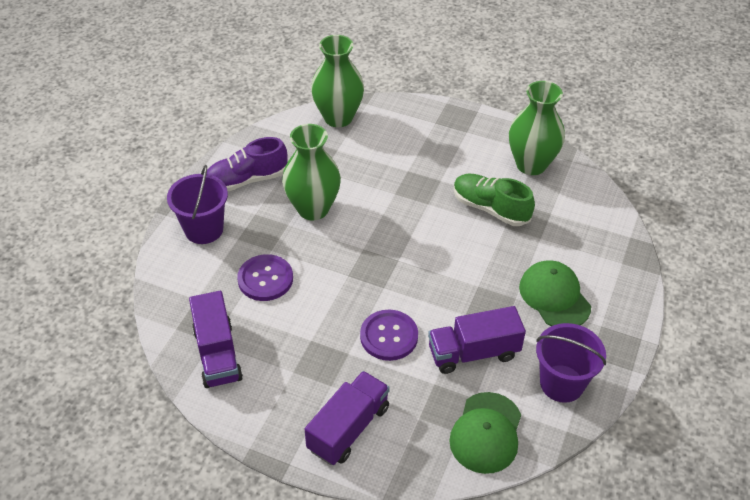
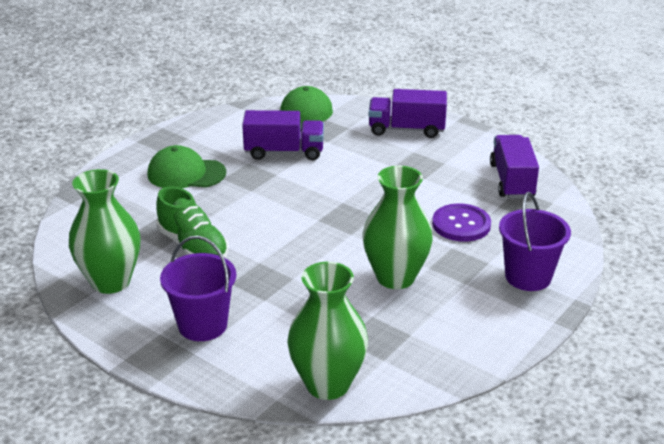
camera: 165 degrees left, 15 degrees down
(247, 180) = (473, 321): purple shoe -> none
(348, 428) = (406, 129): purple truck -> purple truck turned 45 degrees clockwise
(389, 336) = (352, 171): purple button -> none
(554, 296) = (186, 174): green cap -> green cap turned 105 degrees clockwise
(561, 383) = (224, 128): purple bucket -> purple bucket (202, 325)

